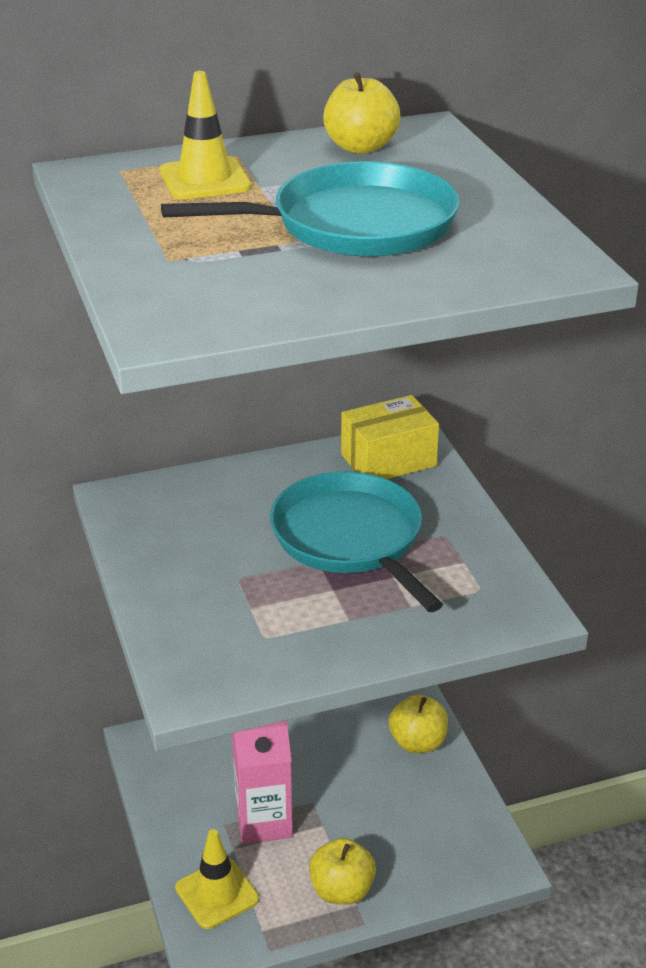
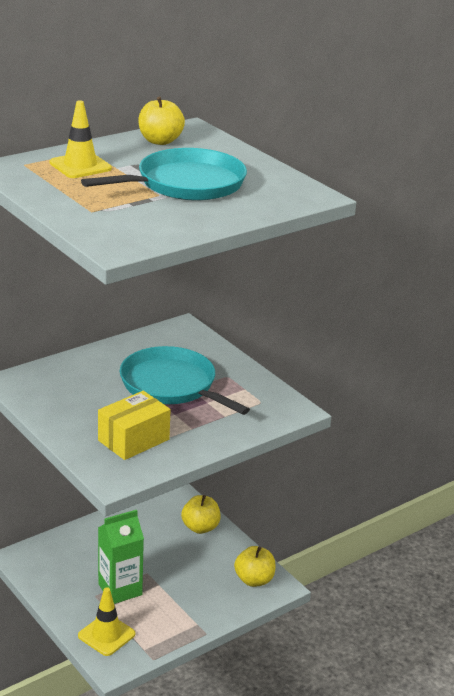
camera: 20 degrees left, 5 degrees down
(263, 822) = (120, 589): pink carton -> green carton
(341, 890) = (185, 618): yellow apple -> yellow apple (254, 580)
(388, 460) = (173, 339): yellow box -> yellow box (133, 440)

